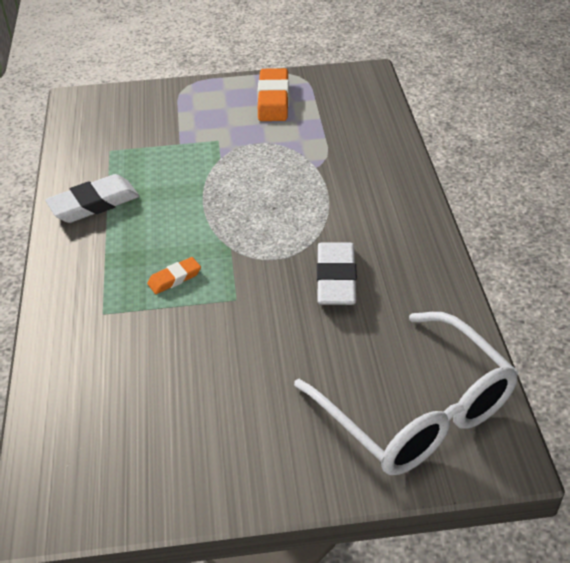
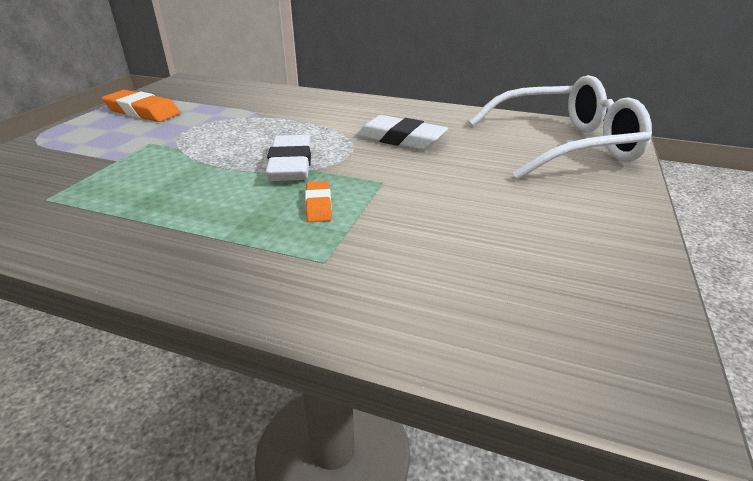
camera: 65 degrees left, 10 degrees down
(94, 204) = (122, 228): white eraser -> white eraser (291, 164)

